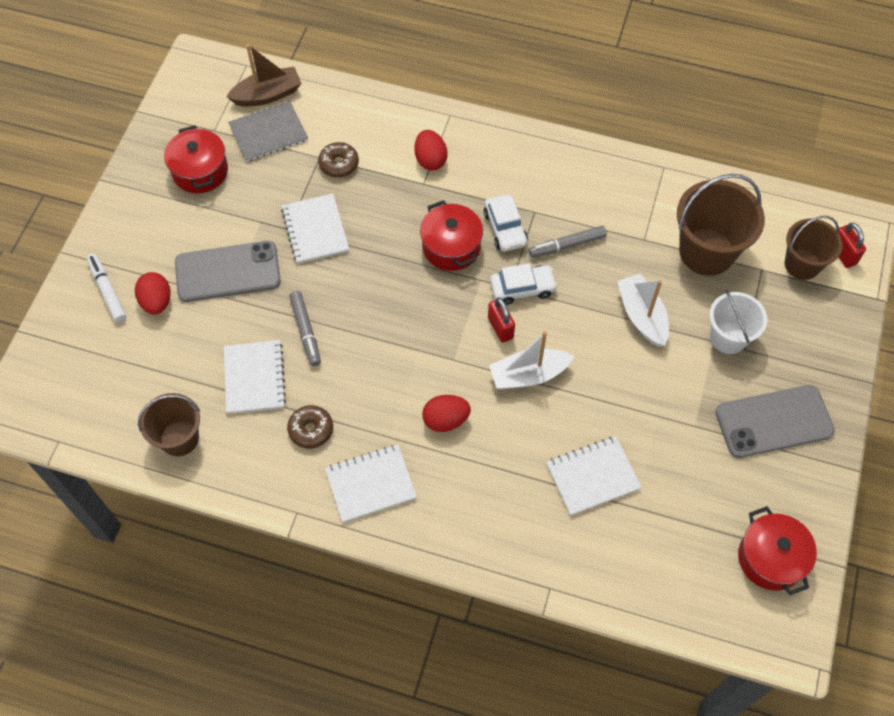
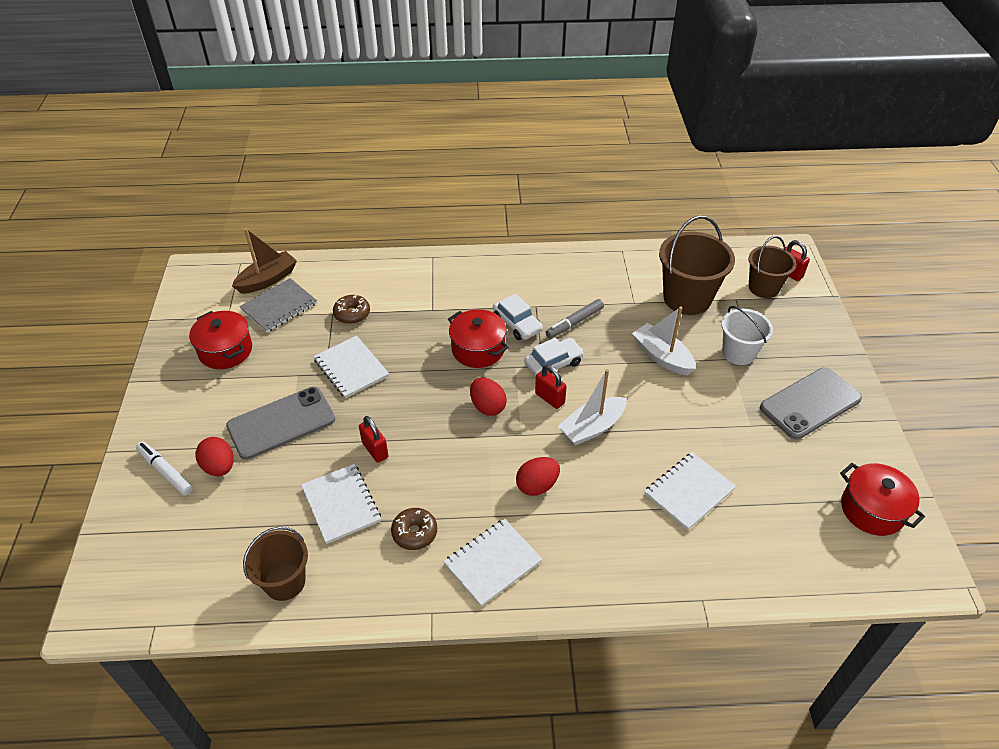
camera: 20 degrees left, 15 degrees down
(306, 331) = (375, 450): grey marker -> red padlock
(430, 160) = (431, 291): red egg -> red egg (487, 406)

